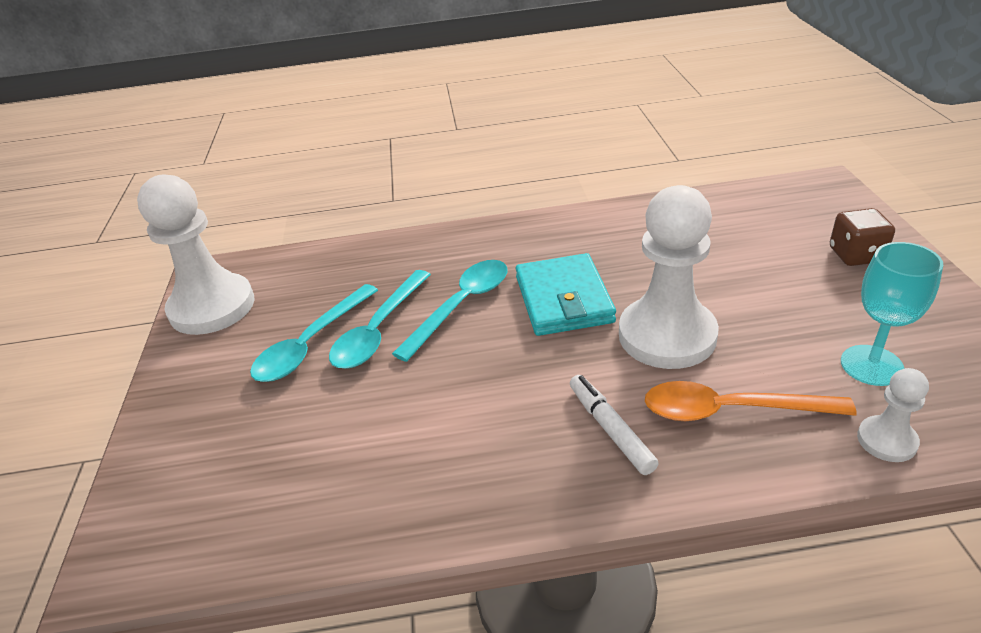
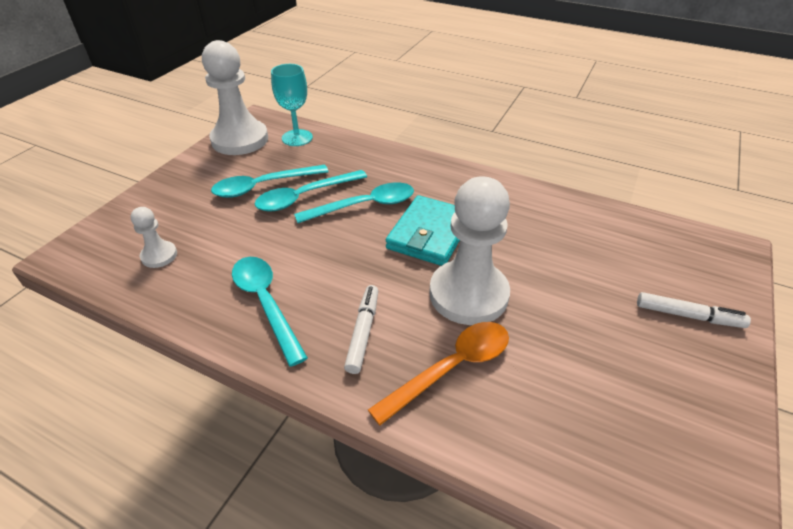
camera: 30 degrees right, 5 degrees up
(471, 464) = (266, 303): none -> turquoise spoon
(730, 410) = (451, 368): orange spoon -> orange spoon turned 105 degrees clockwise
(856, 255) = (687, 315): brown dice -> white marker
(871, 365) = (594, 402): turquoise goblet -> turquoise goblet (297, 138)
(886, 440) = (538, 460): white pawn -> white pawn (159, 255)

